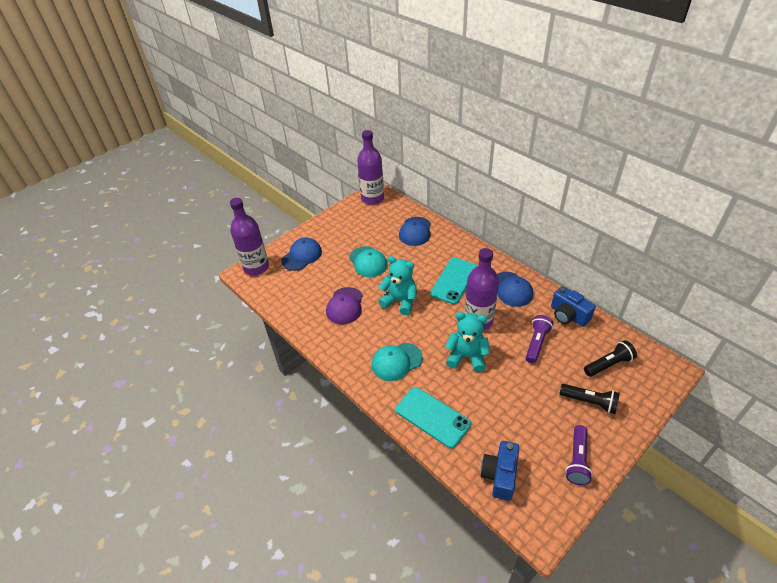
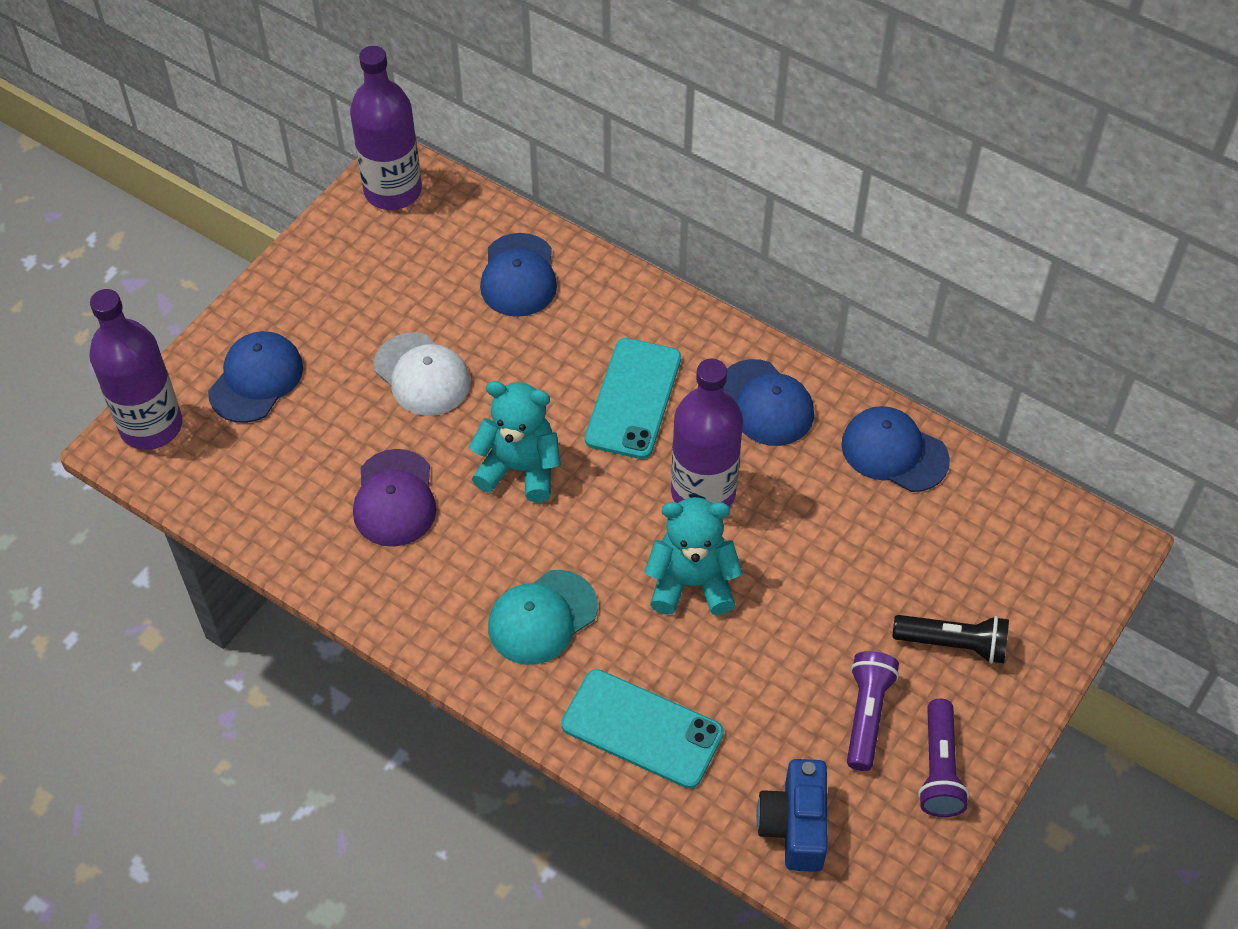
camera: 15 degrees left, 10 degrees up
(368, 262) = (422, 375): turquoise cap -> white cap
(537, 343) = (834, 528): purple flashlight -> purple flashlight (867, 715)
(568, 315) = (894, 452): blue camera -> blue cap
(608, 364) = (985, 555): black flashlight -> none

